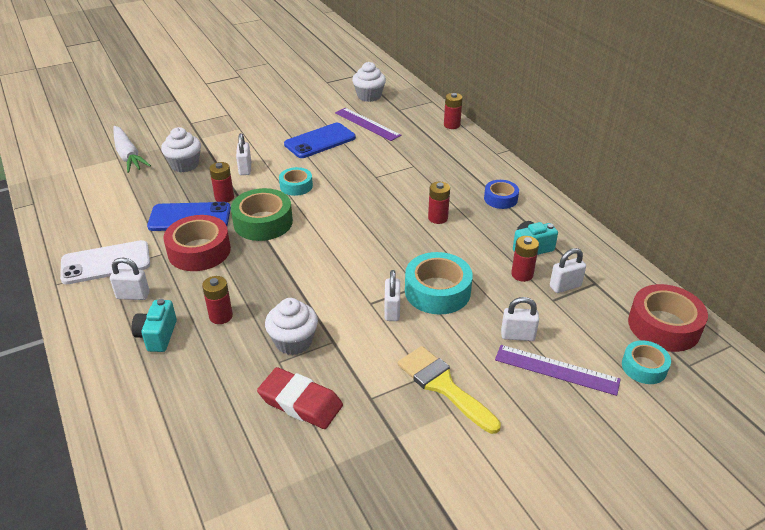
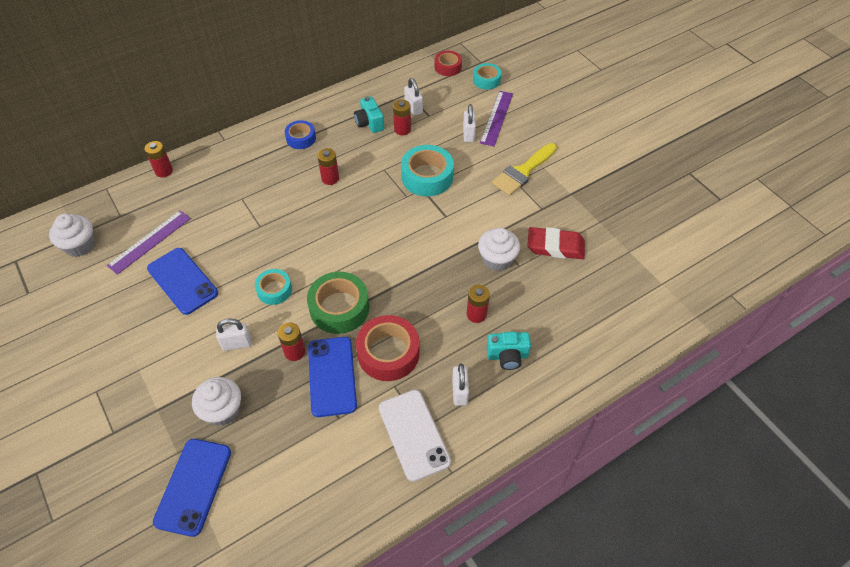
camera: 95 degrees left, 15 degrees up
(128, 155) = (193, 486): white carrot -> blue phone
(300, 402) = (555, 246): red eraser -> red eraser turned 75 degrees clockwise
(392, 311) = (453, 202): white padlock -> none
(664, 326) = (448, 67): red tape -> red tape, size x0.59

